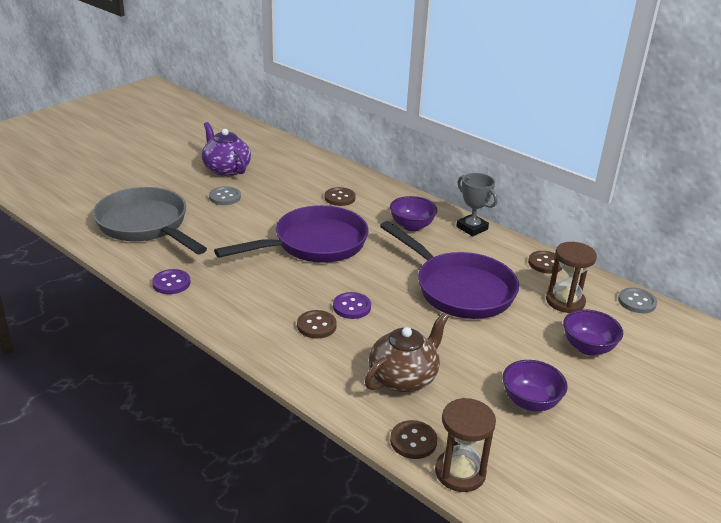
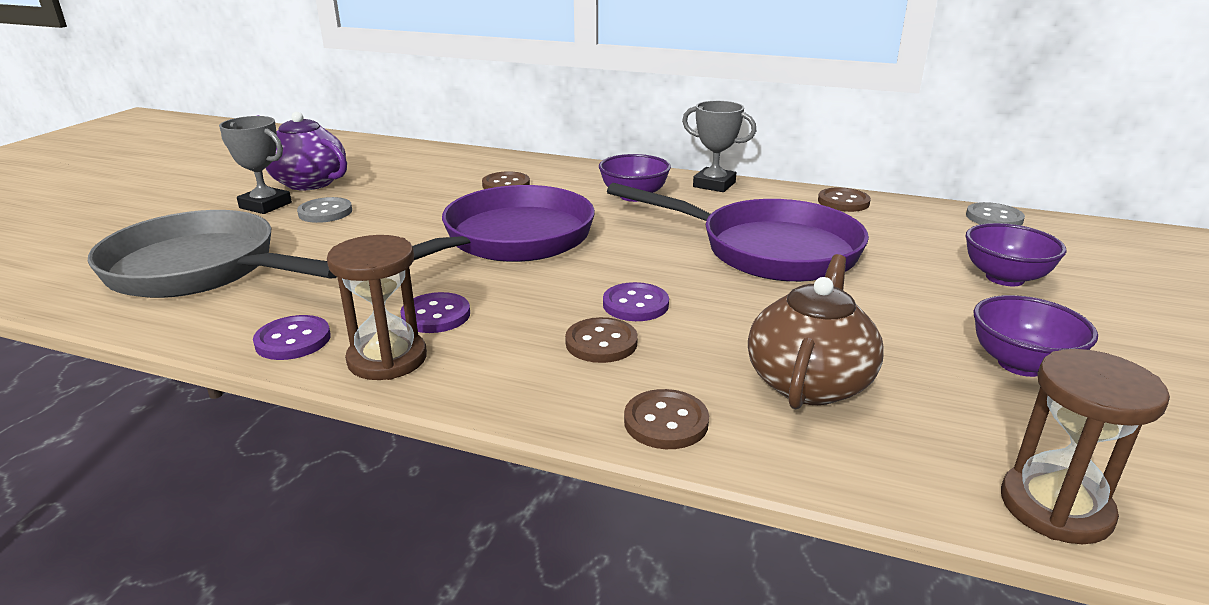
camera: 20 degrees left, 5 degrees down
(195, 184) = (265, 205): none -> grey trophy
(245, 286) = (436, 315): none -> purple button
(413, 441) = (926, 478): brown button -> brown button (666, 422)
(565, 301) = (914, 235): brown hourglass -> brown hourglass (387, 359)

